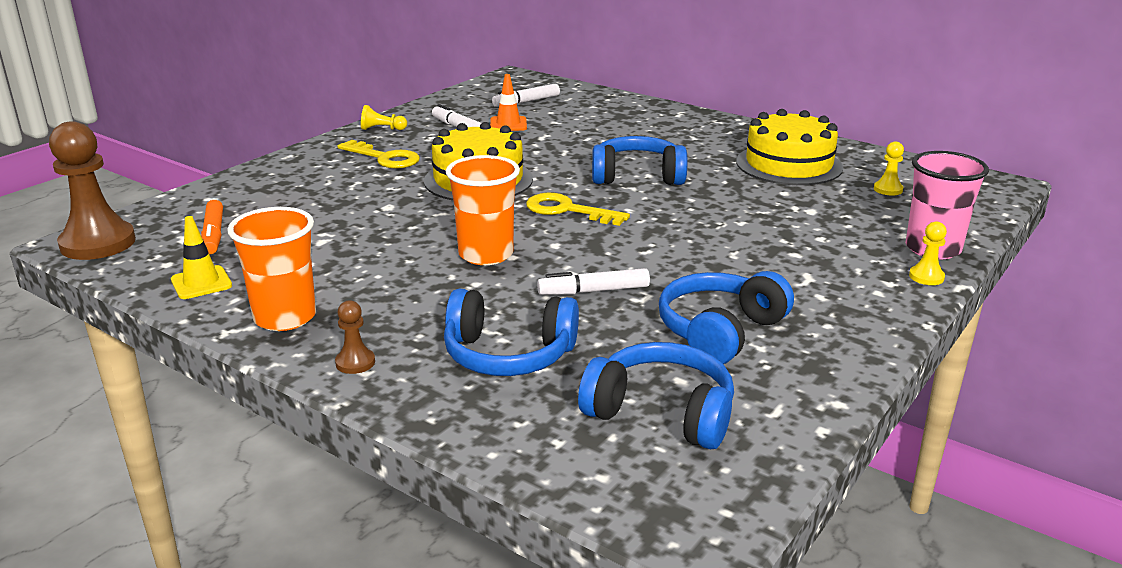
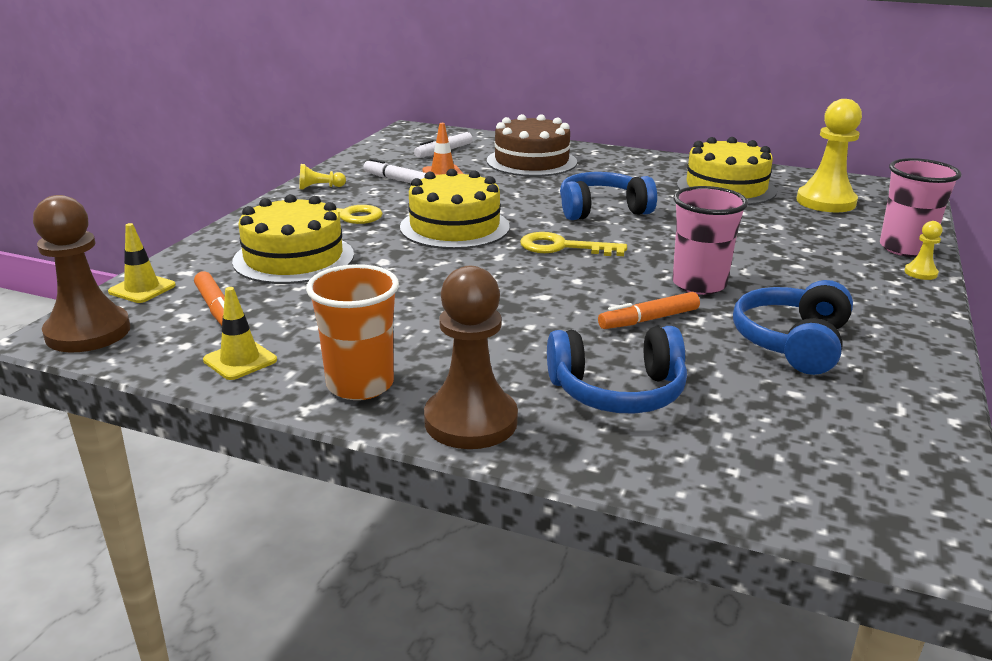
camera: 15 degrees left, 0 degrees up
(165, 210) = (142, 289): none -> yellow traffic cone
(310, 195) = (293, 258): none -> yellow cake
(355, 362) = (470, 421): brown pawn -> brown pawn, size x2.23
(486, 254) = (518, 297): orange cup -> none
(593, 291) = (648, 320): white marker -> orange marker
(606, 119) = (531, 161): none -> brown cake
(661, 412) = (804, 426): blue headphones -> none
(674, 262) = (699, 284): none -> pink cup
(888, 189) = (826, 202): yellow pawn -> yellow pawn, size x2.23

